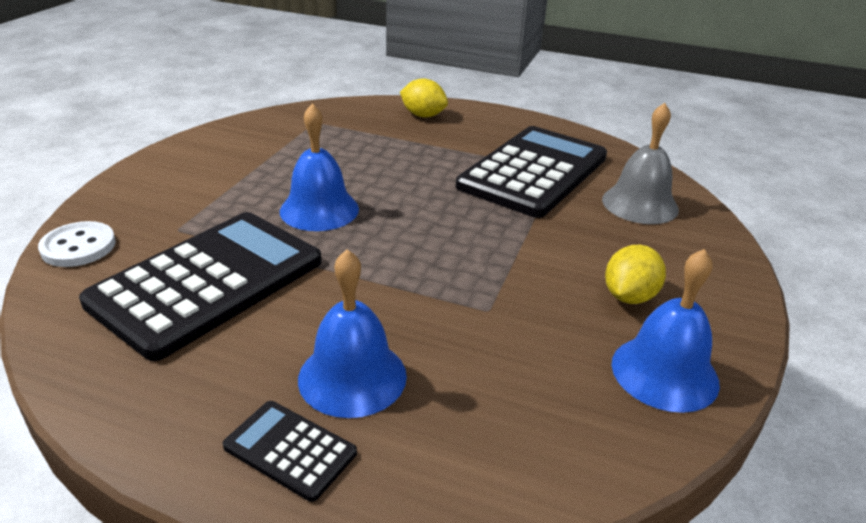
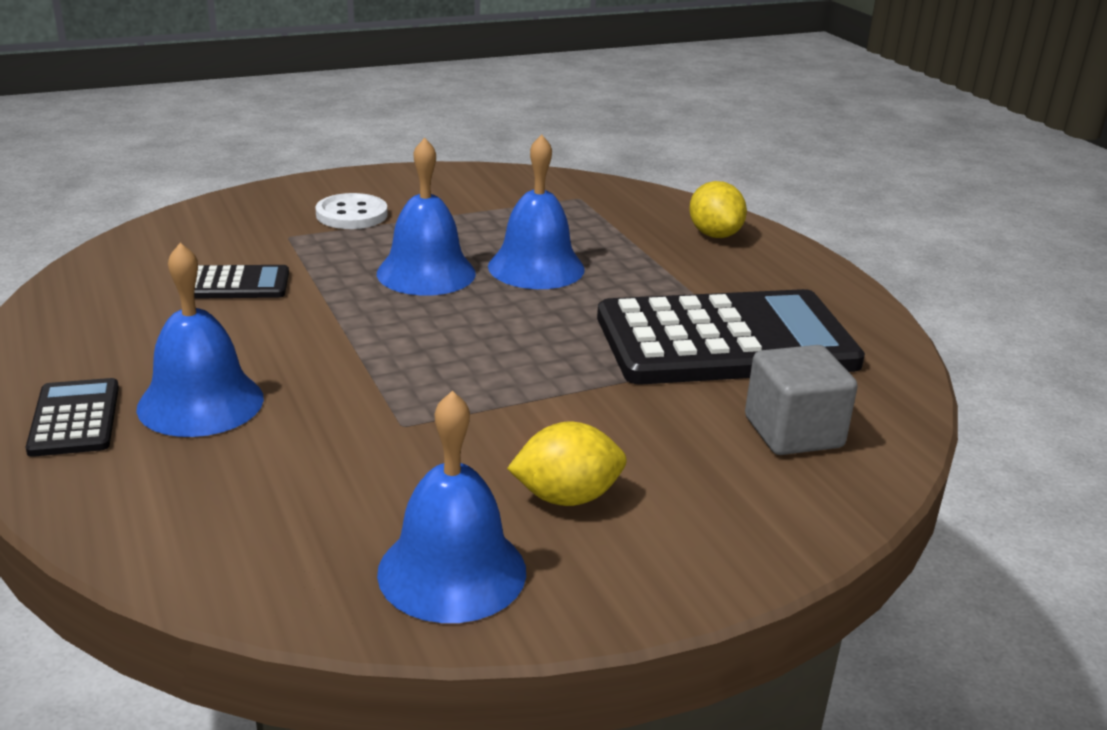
camera: 45 degrees right, 5 degrees down
(78, 246) = (203, 217): white button -> white button (351, 214)
(208, 282) = (236, 284): black calculator -> black calculator, size x0.44
(373, 175) = (536, 267): none -> blue bell
(640, 204) = (793, 432): grey bell -> grey cube

